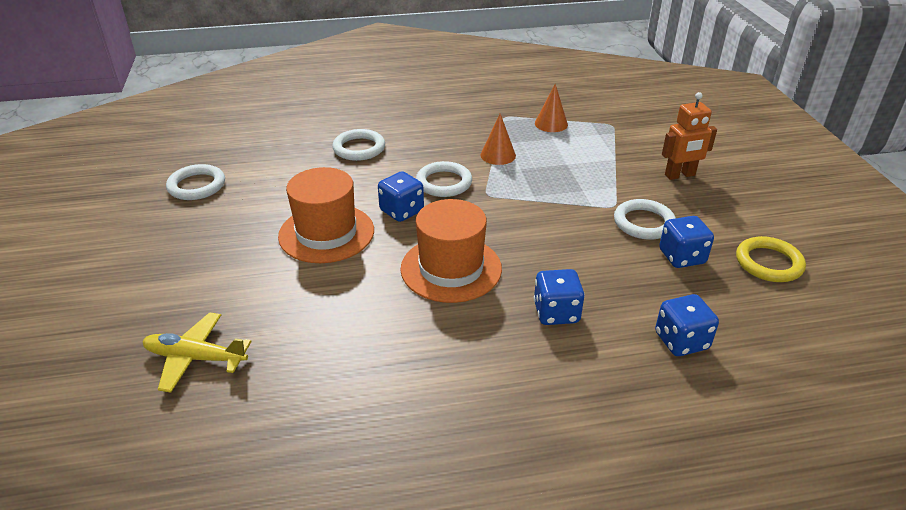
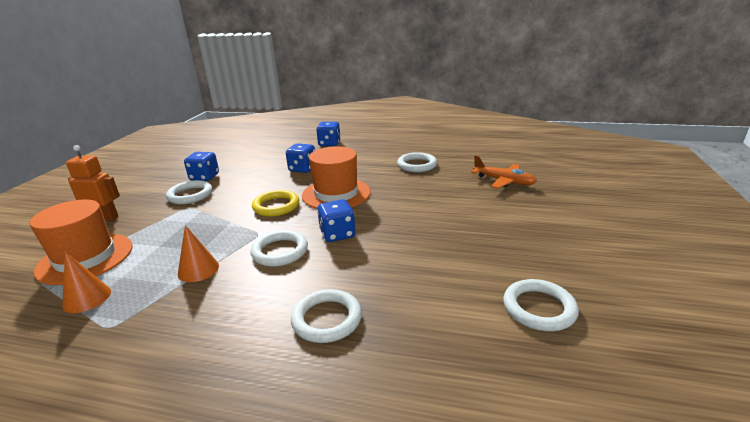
camera: 155 degrees left, 10 degrees down
(195, 358) = (504, 181): yellow plane -> orange plane
(326, 233) = (407, 229): orange hat -> orange hat (85, 258)
(359, 374) = (417, 165): none -> white ring
(681, 341) = (263, 154): blue dice -> blue dice (329, 144)
(768, 263) = (171, 168): yellow ring -> yellow ring (276, 206)

